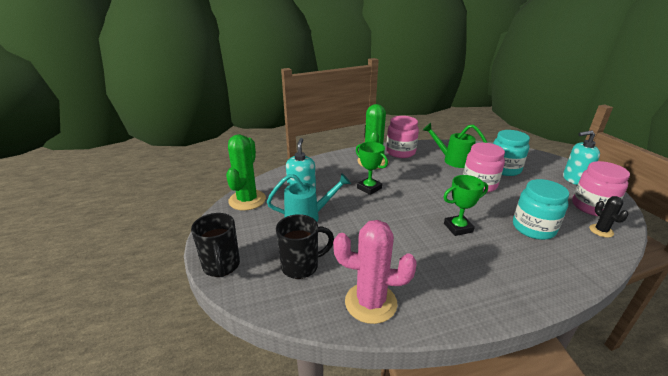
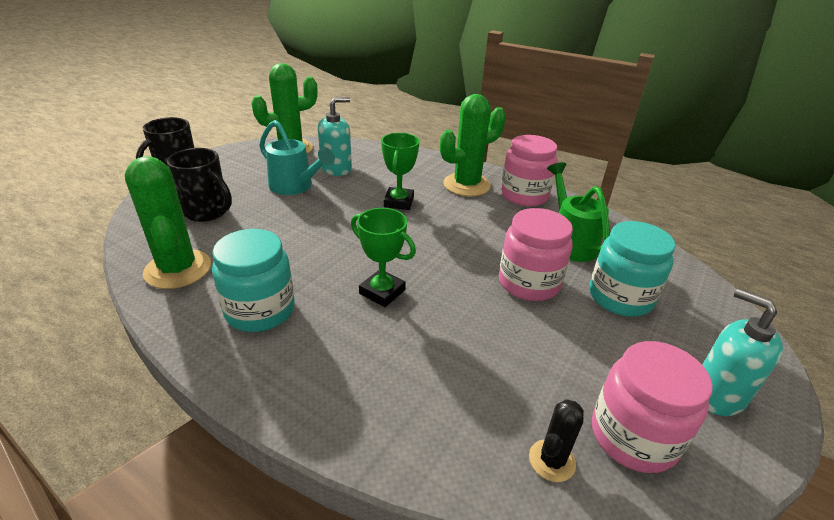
camera: 50 degrees right, 5 degrees up
(370, 302) = (178, 269): pink cactus -> green cactus
(533, 228) = (462, 367): turquoise jar -> turquoise jar (260, 310)

